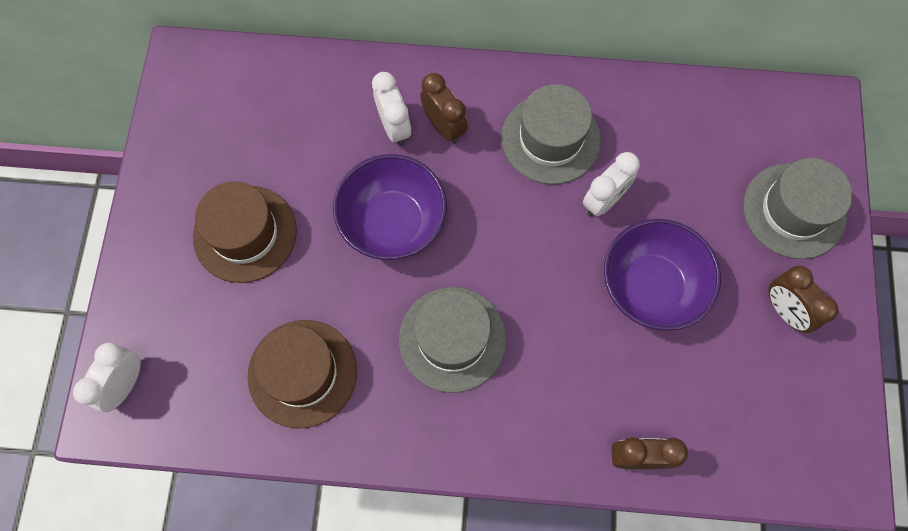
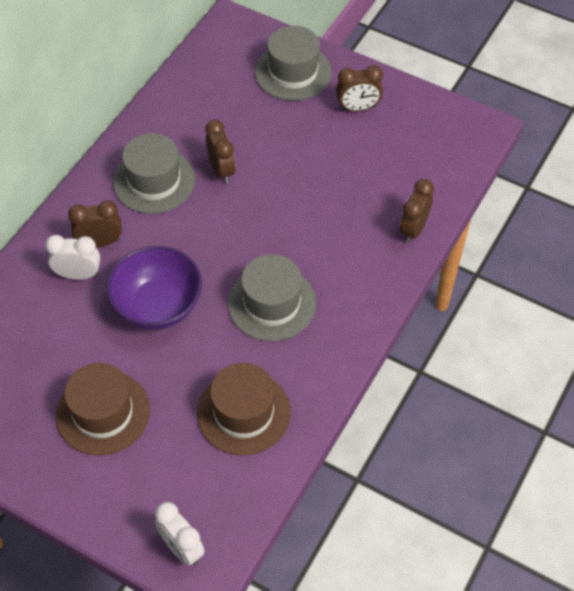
camera: 65 degrees left, 15 degrees down
(603, 200) = (221, 170): white clock -> brown clock
(650, 287) = (300, 171): purple bowl -> none

